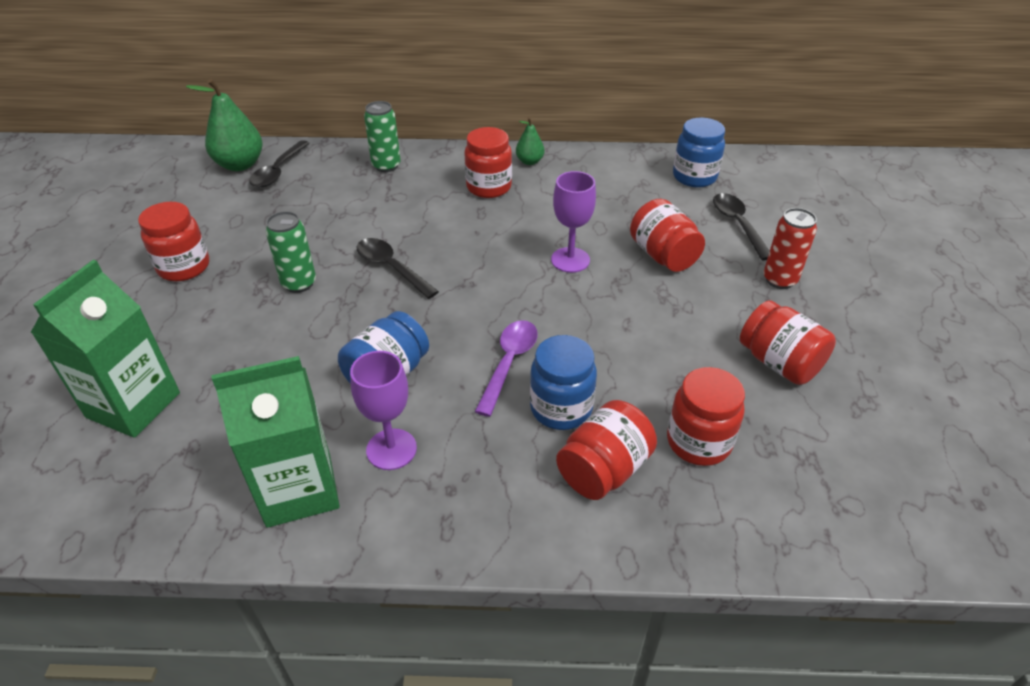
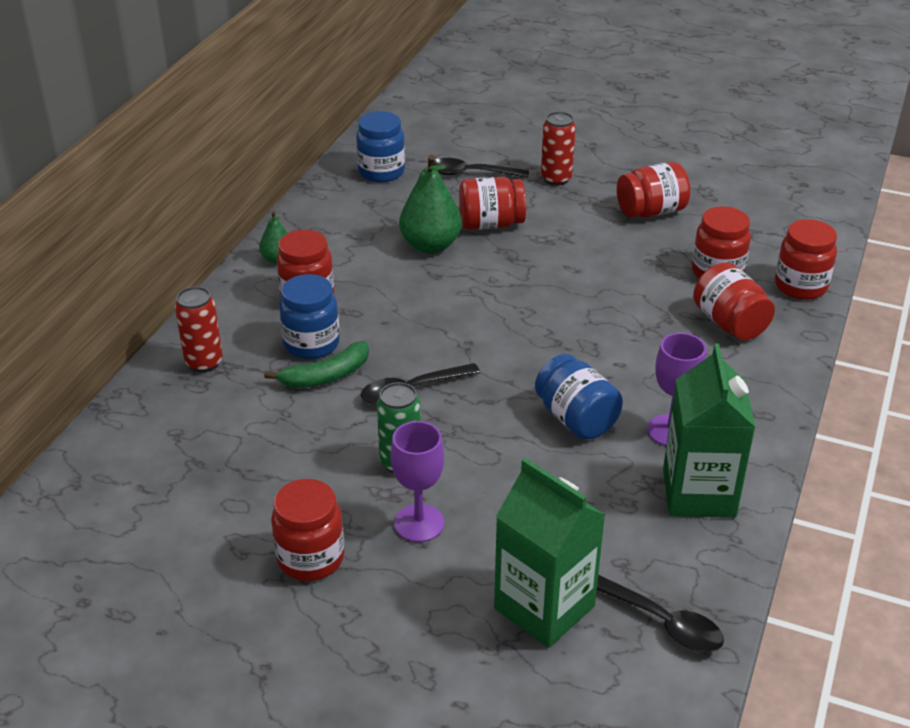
camera: 70 degrees left, 5 degrees down
(240, 164) = (96, 491): green pear -> green pear (430, 245)
(278, 171) = (144, 456): black spoon -> black spoon (662, 622)
(386, 166) = (204, 362): green can -> red can
(393, 221) = (326, 376): none -> green banana
(509, 363) = (592, 343): purple spoon -> none
(561, 408) = (658, 328): blue jar -> blue jar (311, 344)
(570, 260) = (467, 275): purple goblet -> purple goblet (419, 523)
(725, 532) = (800, 286): none -> red jar

